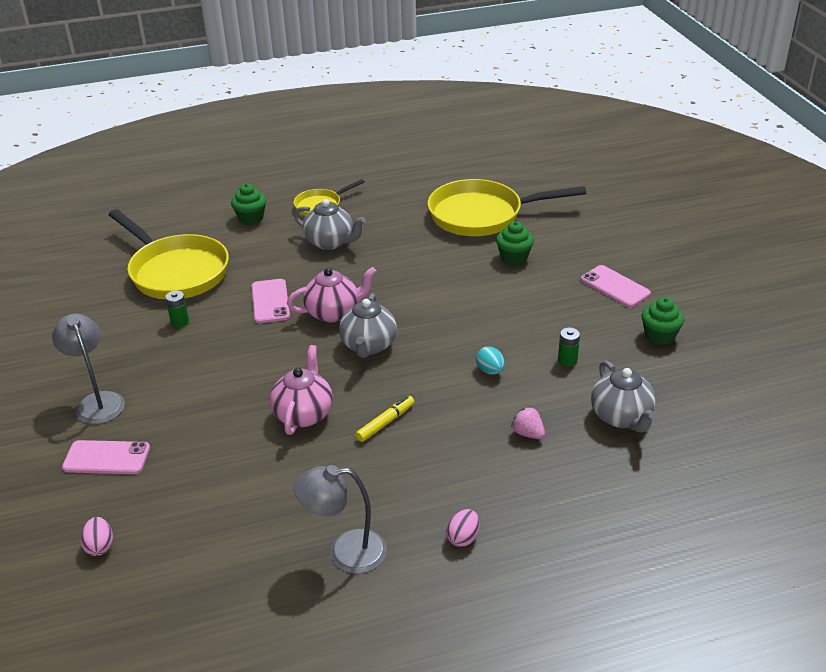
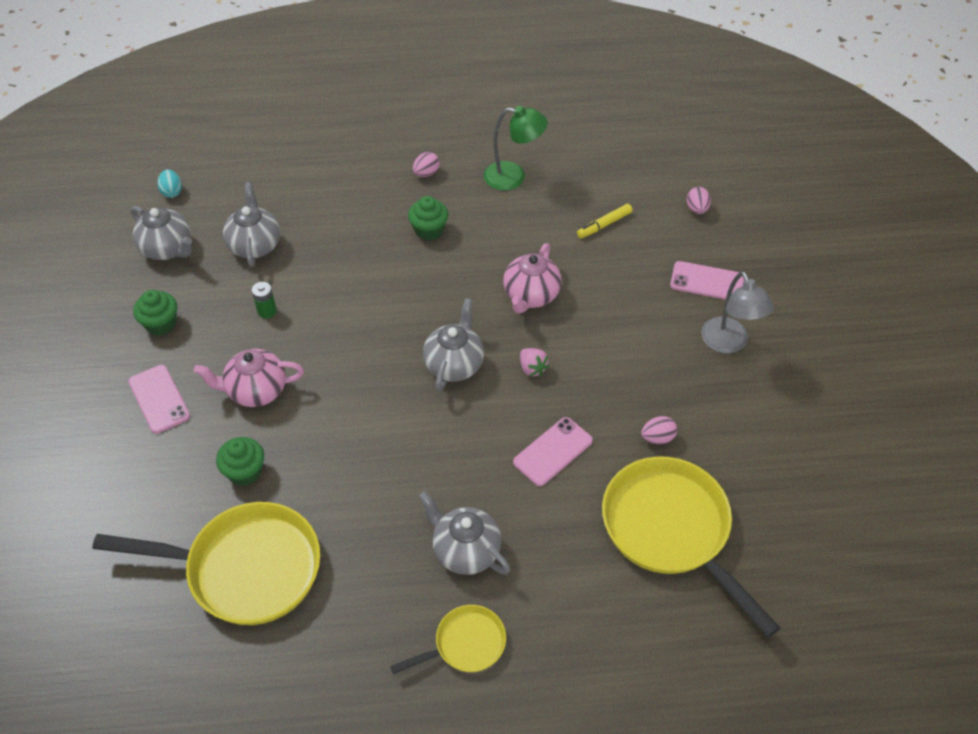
camera: 170 degrees left, 15 degrees up
(180, 322) = (657, 438): green battery -> pink egg
(251, 218) = (571, 634): green cupcake -> green cupcake (429, 230)
(270, 301) = (553, 451): pink phone -> pink phone turned 45 degrees clockwise
(334, 312) = (482, 419): pink teapot -> pink teapot (255, 391)
(345, 552) = (513, 177): grey lamp -> green lamp
(385, 423) = (459, 274): yellow marker -> yellow marker (604, 225)
(490, 371) = (345, 312): turquoise egg -> turquoise egg (172, 192)
(528, 433) = (341, 244): pink strawberry -> pink strawberry (532, 368)
(710, 399) = (168, 249): none -> grey teapot

